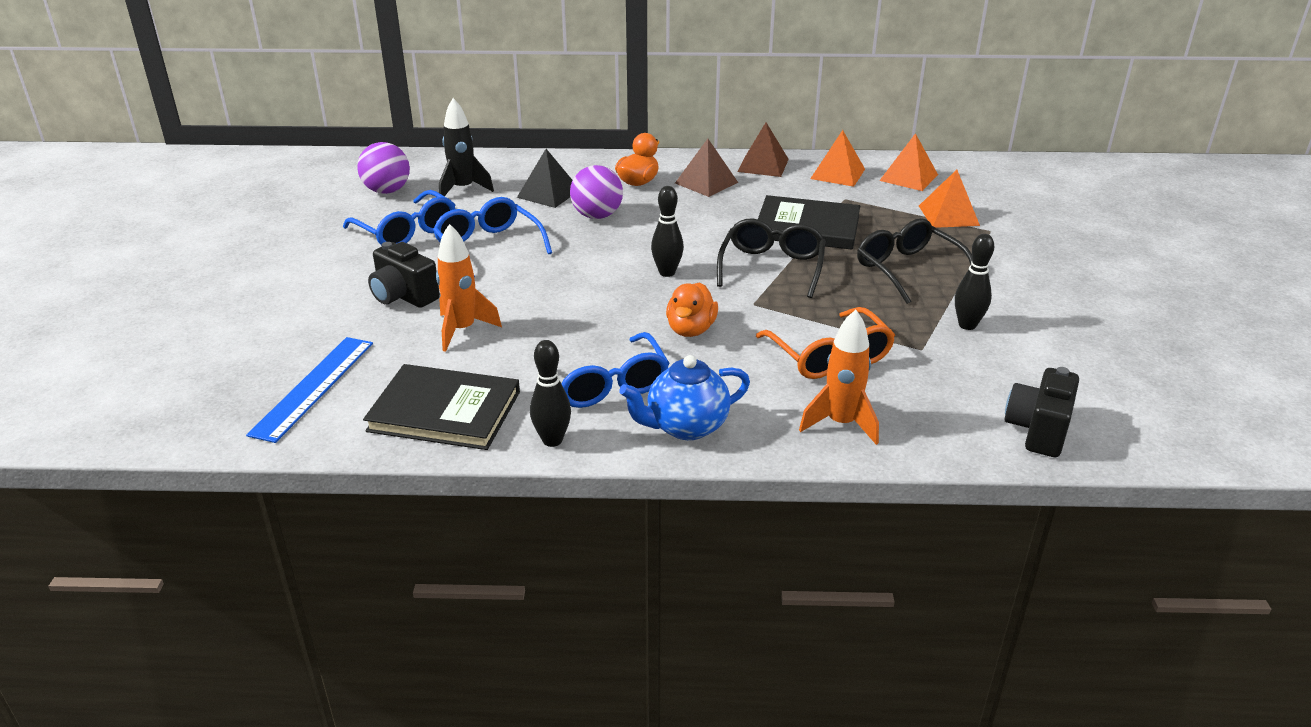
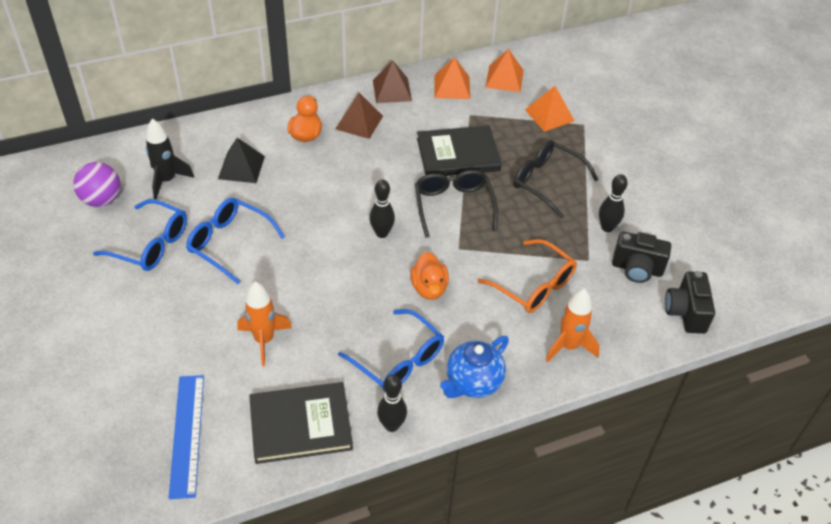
camera: 25 degrees left, 15 degrees up
(403, 296) = (195, 318): black camera -> black camera (637, 269)
(597, 216) = (295, 184): purple ball -> none

